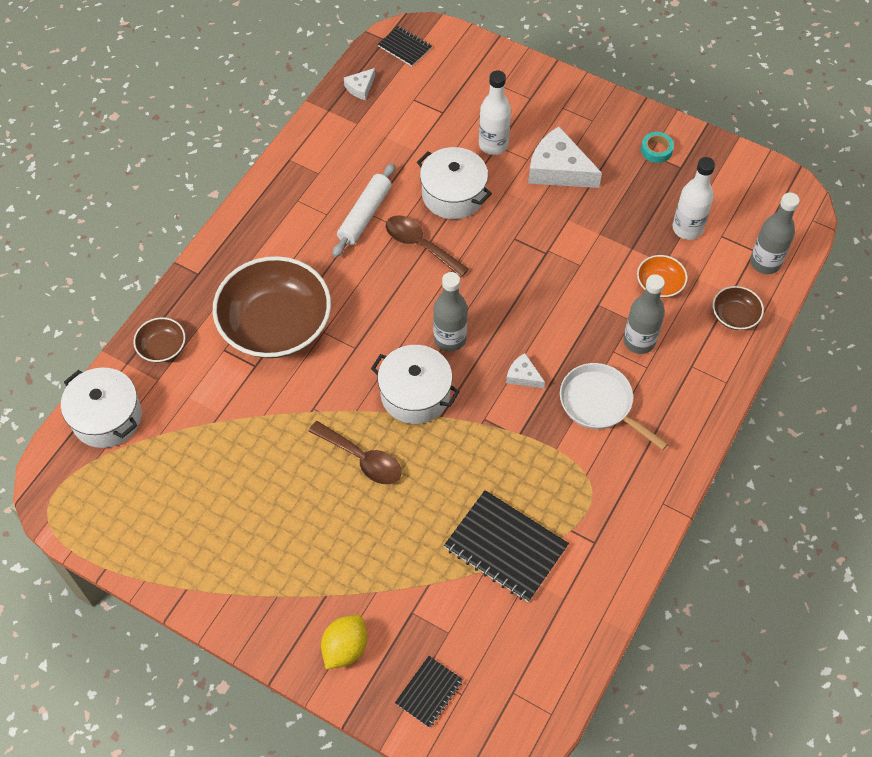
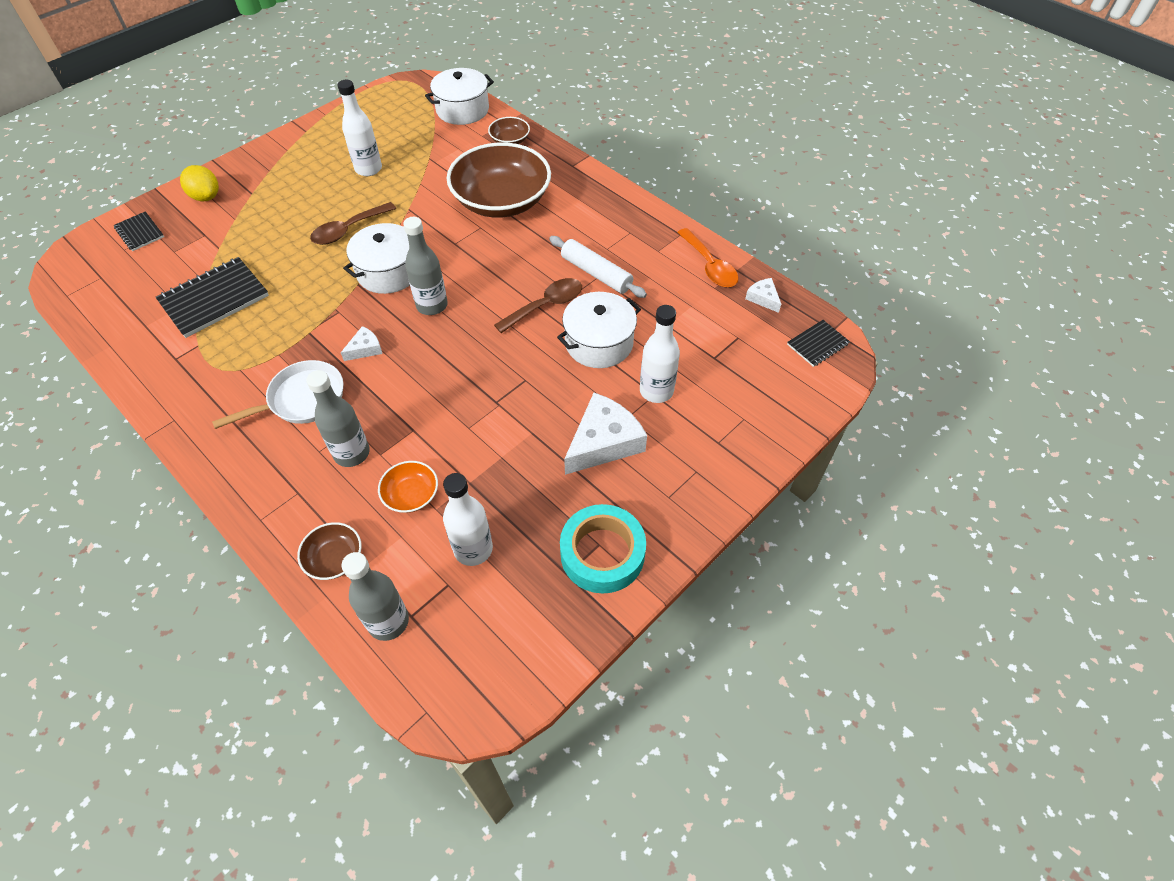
camera: 105 degrees right, 5 degrees down
(249, 480) = (368, 169): none -> white bottle
(329, 131) = (709, 266): none -> orange spoon
(656, 150) = (602, 553): turquoise tape -> turquoise tape, size x2.02

